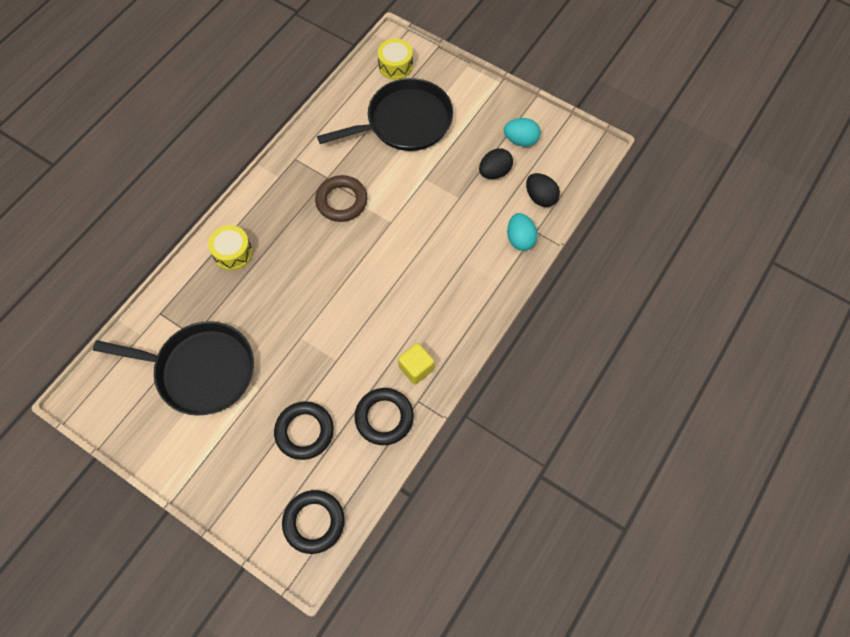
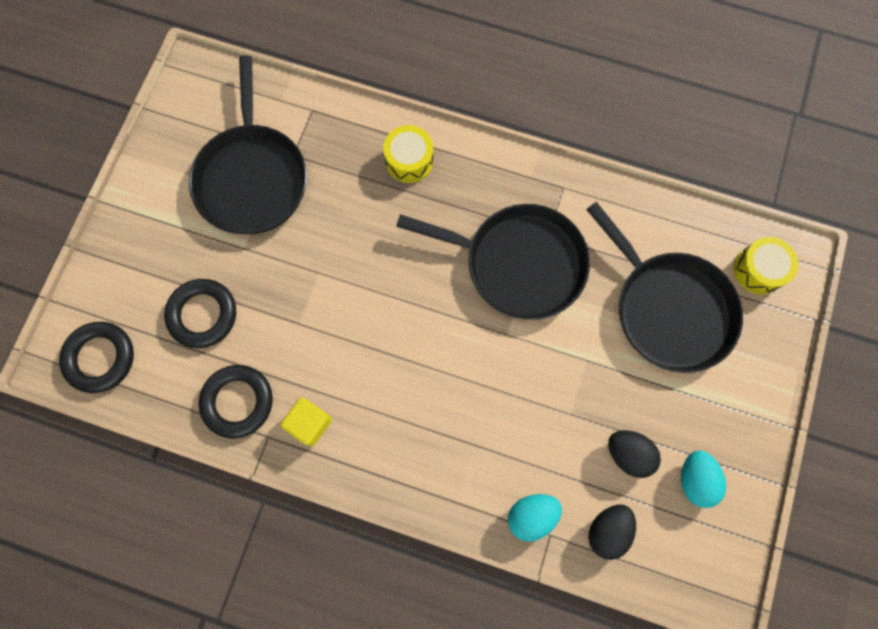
camera: 75 degrees right, 10 degrees up
(341, 201) = (518, 263): brown ring -> black pan

